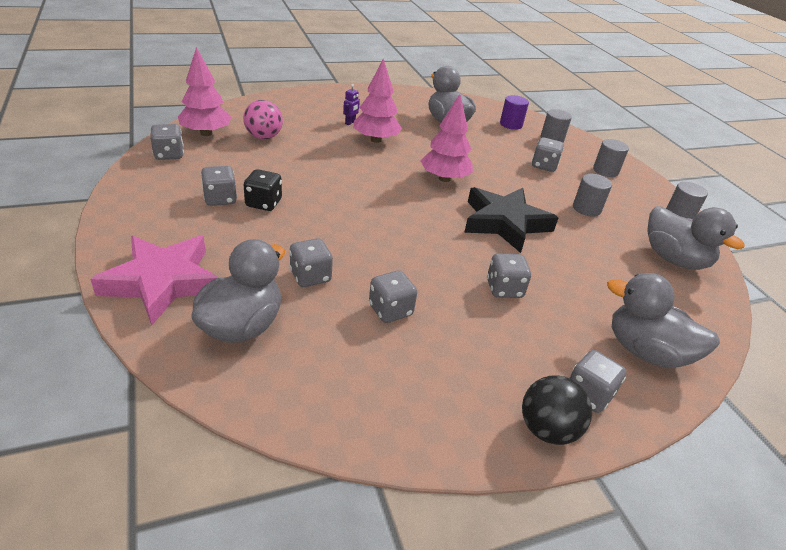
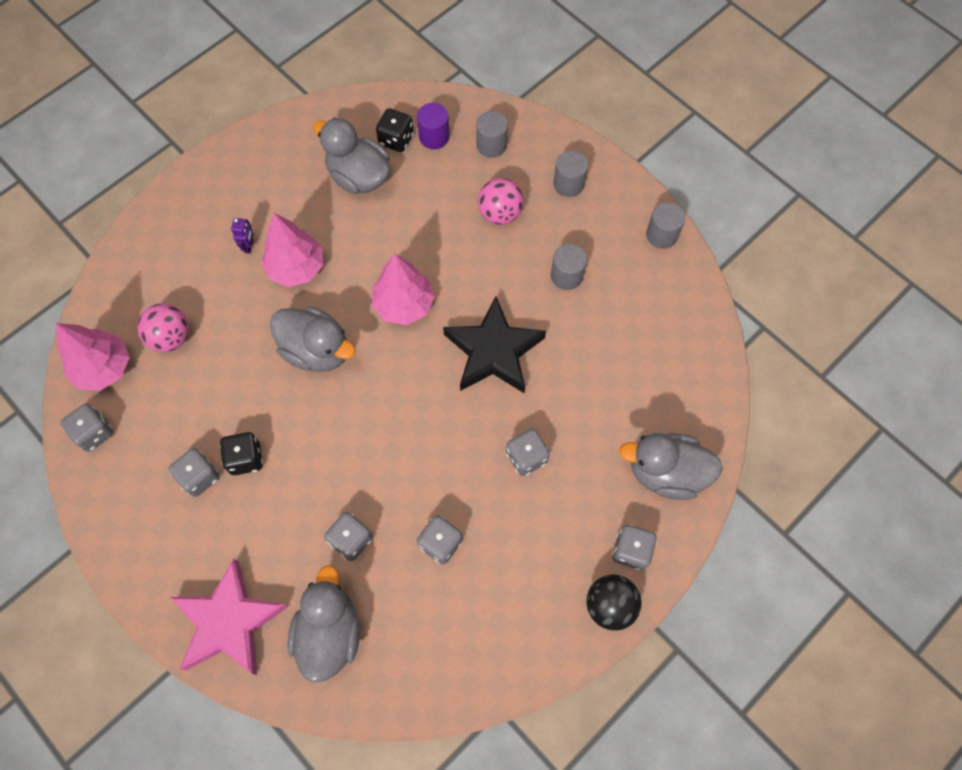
camera: 20 degrees left, 30 degrees up
(483, 118) = (396, 139): none -> black dice
(544, 166) = (500, 213): grey dice -> pink ball
(674, 259) = (668, 319): grey duck -> grey duck (317, 350)

